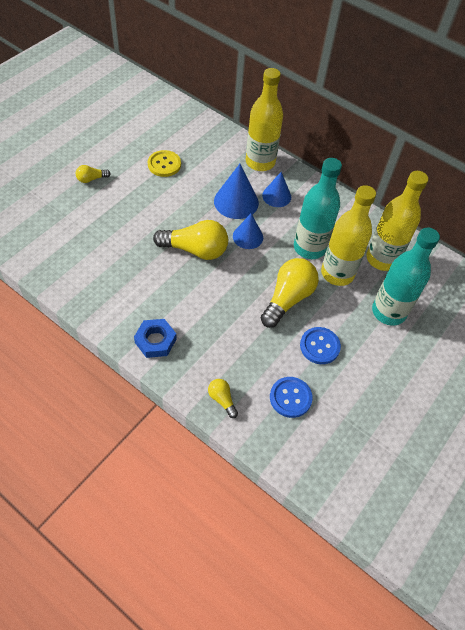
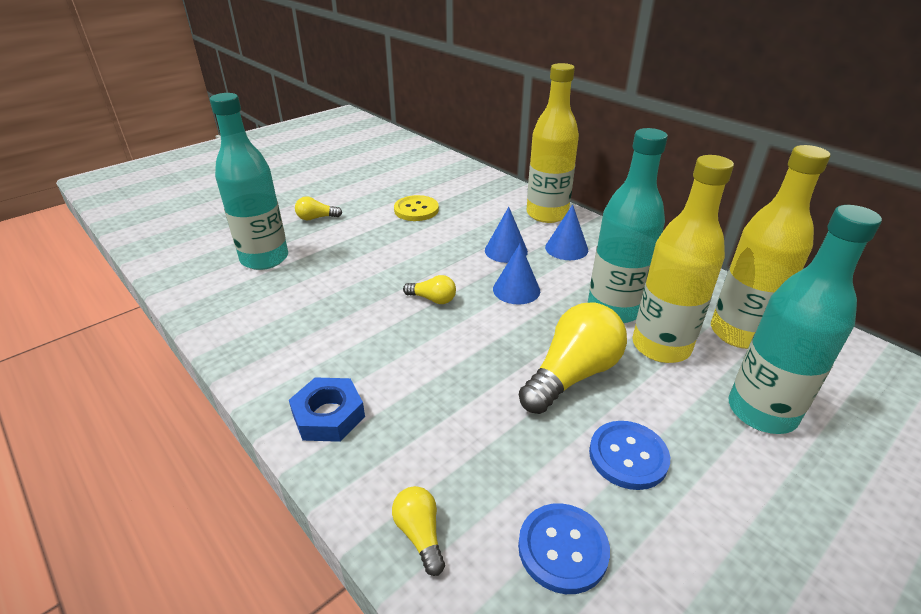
camera: 15 degrees right, 20 degrees down
(69, 224) = (264, 259): none -> turquoise bottle
(195, 250) = (433, 299): yellow light bulb -> yellow light bulb, size x0.48
(236, 202) = (506, 251): blue cone -> blue cone, size x0.66

